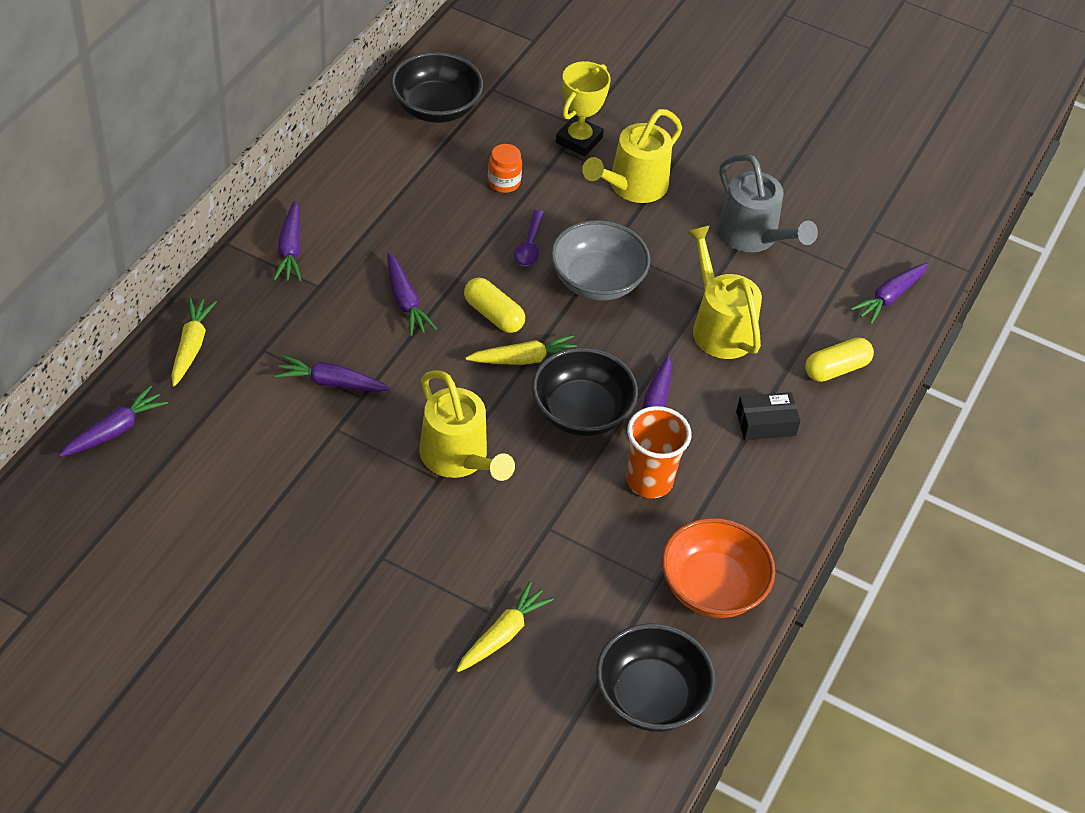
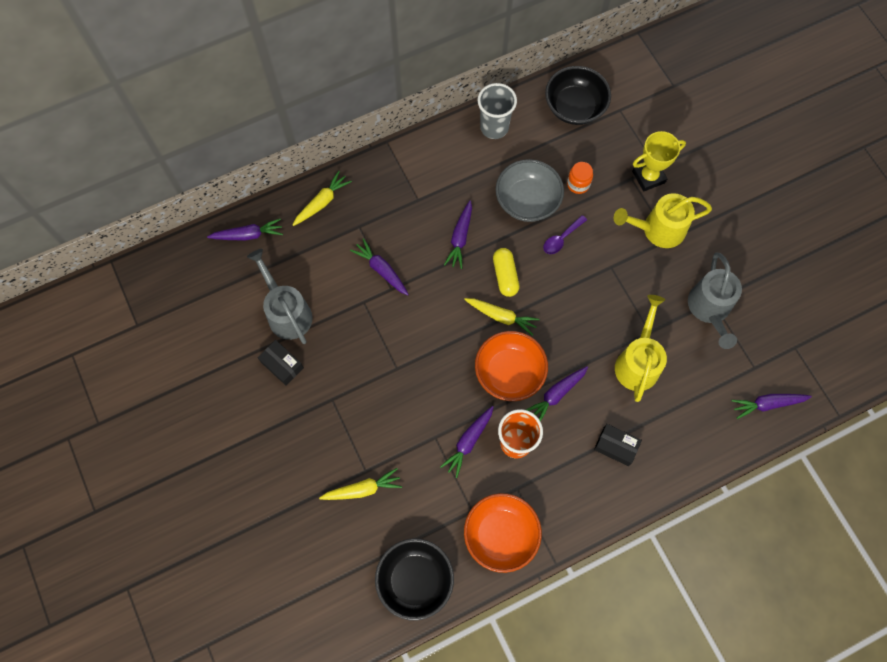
camera: 40 degrees right, 20 degrees up
(240, 491) = (286, 312): none -> grey watering can
(282, 553) = (282, 365): none -> black box
(290, 249) = (419, 165): purple carrot -> purple carrot (468, 442)
(354, 169) = (494, 127): none -> grey cup
(459, 459) = (417, 362): yellow watering can -> none
(581, 412) = (509, 372): black bowl -> orange bowl
(597, 281) = (585, 286): grey bowl -> grey bowl (527, 201)
(836, 369) = (691, 435): yellow capsule -> none

